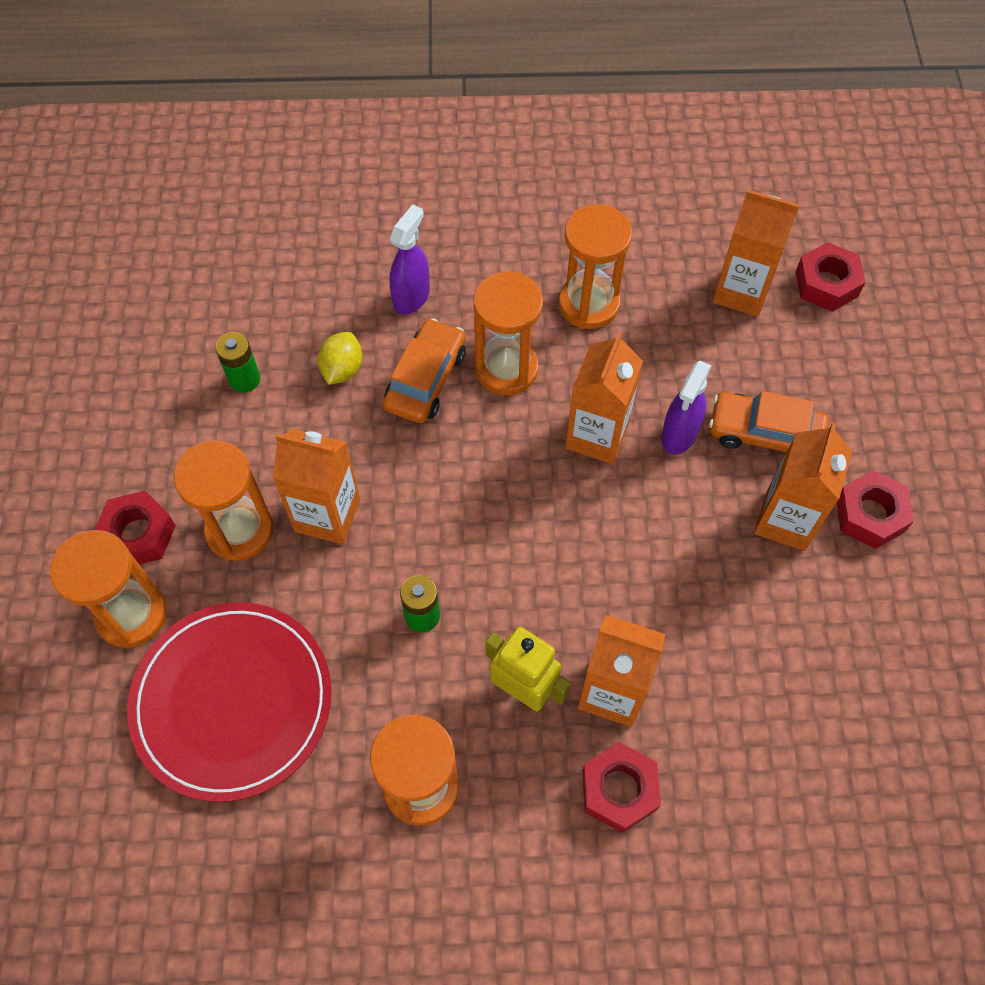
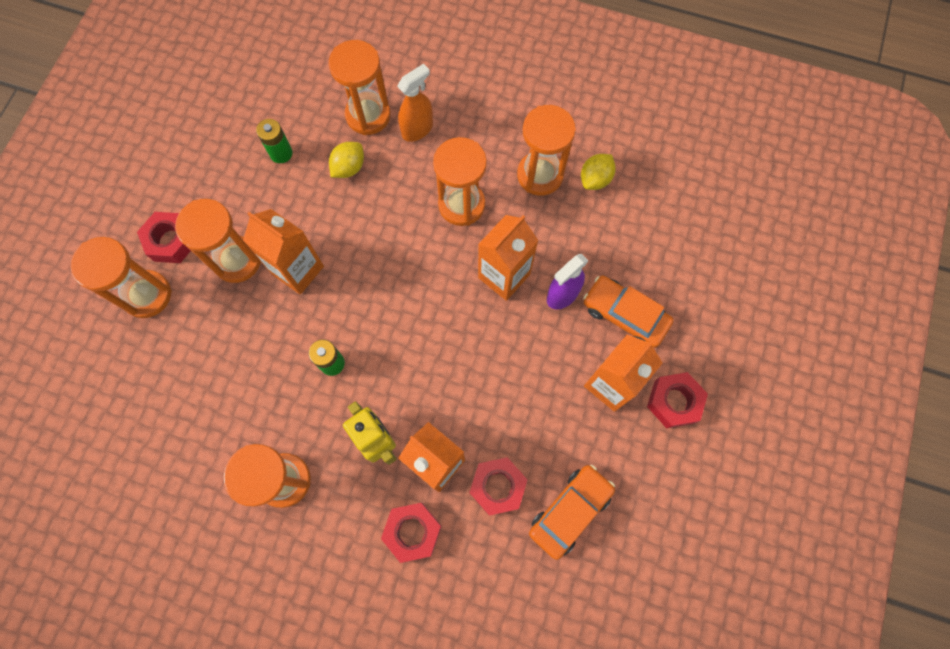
camera: 20 degrees right, 10 degrees up
(232, 701) = (188, 377): red plate -> none
(340, 300) = (368, 115): none -> orange hourglass
(411, 297) = (417, 129): purple spray bottle -> orange spray bottle
(426, 379) = (403, 194): orange car -> orange car (570, 511)
(658, 288) = (595, 179): none -> yellow lemon
(741, 292) = (655, 201): orange carton -> none
(826, 284) = (722, 216): red nut -> red nut (497, 486)

